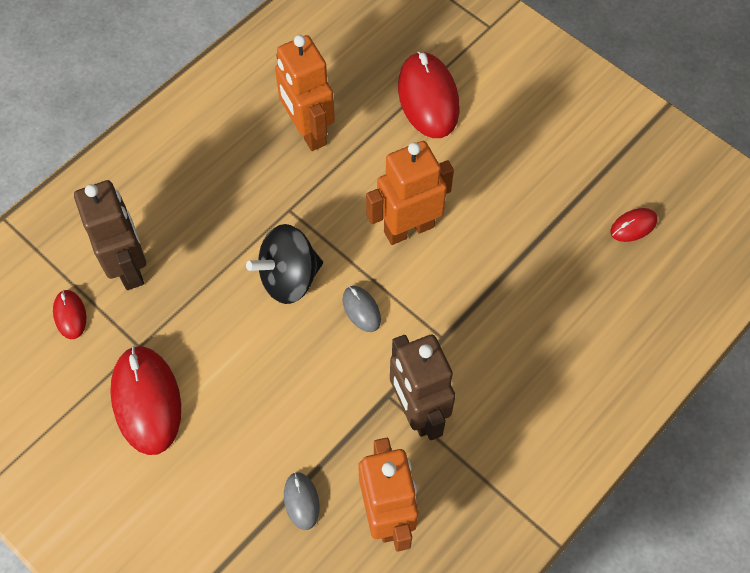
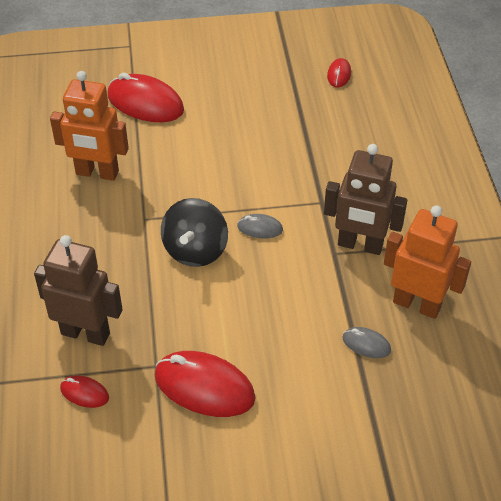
camera: 50 degrees left, 15 degrees down
(408, 228) = (227, 170): orange robot -> none

